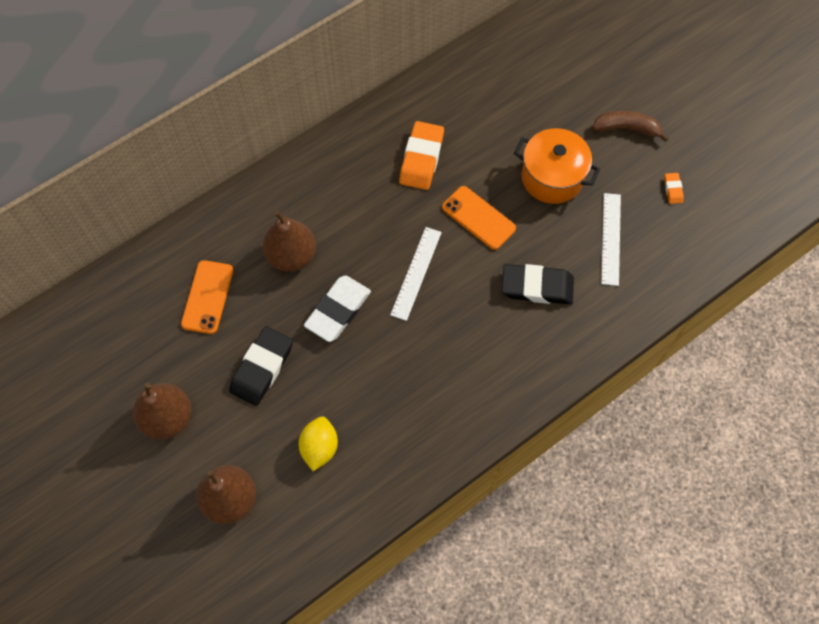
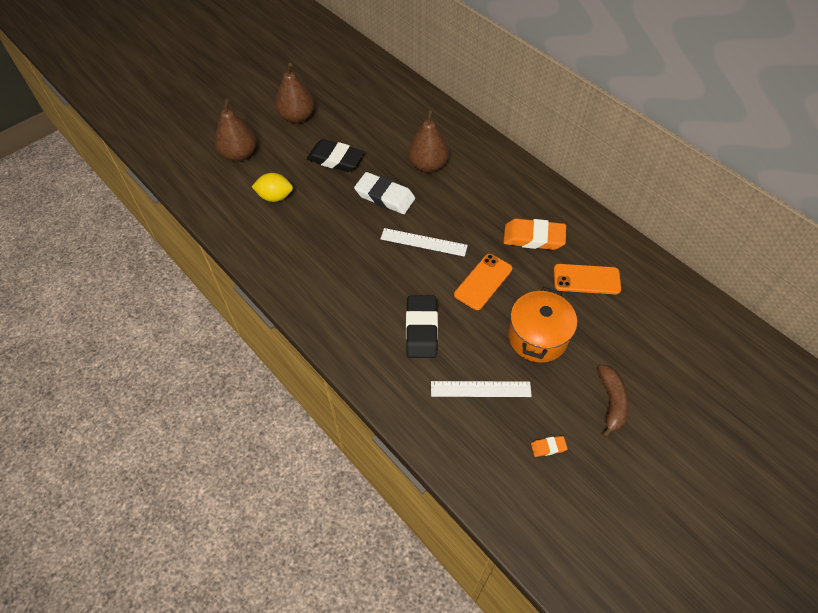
camera: 85 degrees right, 10 degrees down
(207, 297) = (388, 124): orange phone -> orange phone (586, 279)

